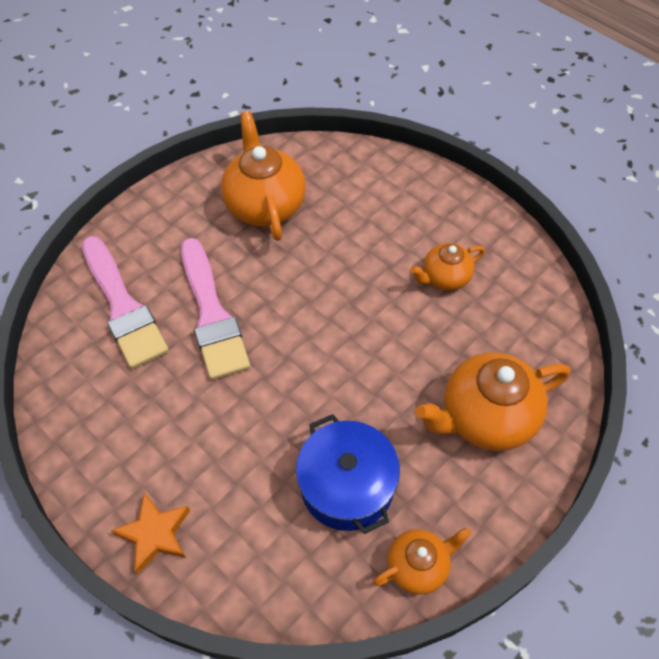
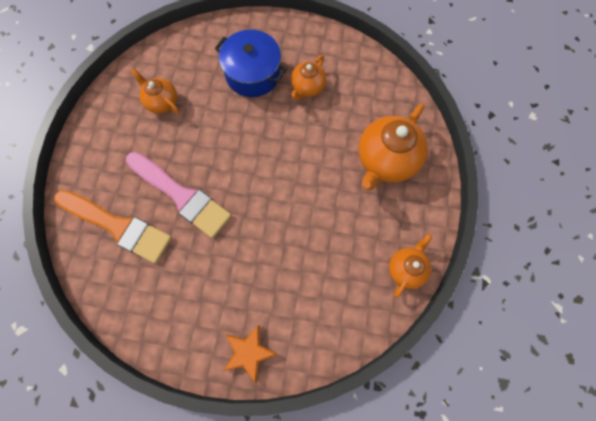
camera: 35 degrees left, 15 degrees up
(123, 307) = (118, 226): pink brush -> orange brush
(265, 205) = (161, 102): orange teapot -> orange teapot, size x0.57
(347, 486) = (338, 249): blue pot -> blue pot (253, 74)

